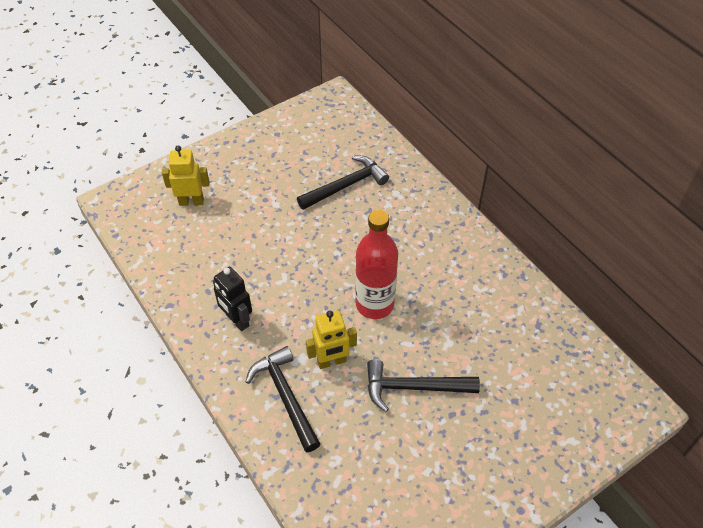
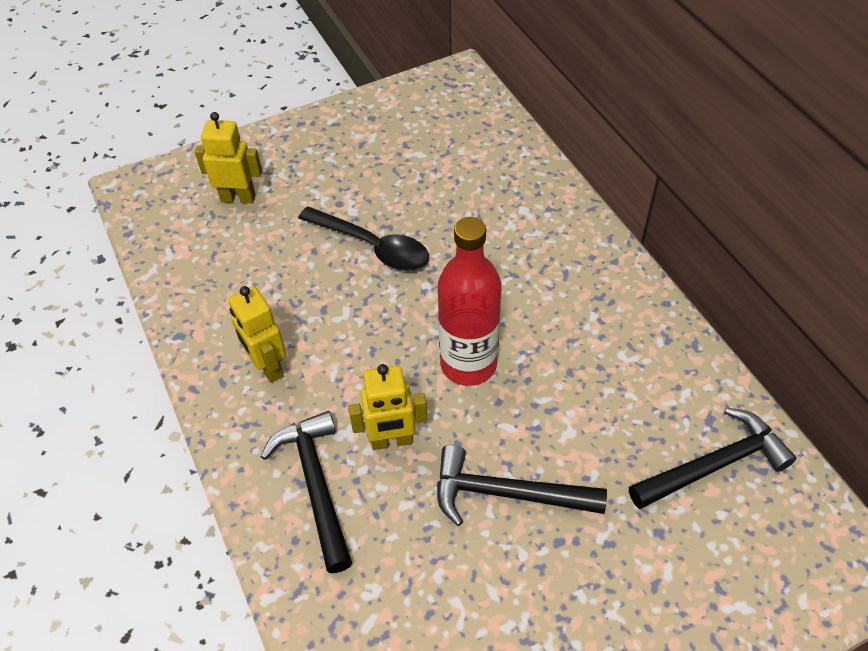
camera: 10 degrees right, 0 degrees up
(237, 320) = (268, 367): black robot -> yellow robot
(294, 228) = (372, 246): none -> black spoon
(346, 185) = (455, 194): black hammer -> black hammer (714, 465)

